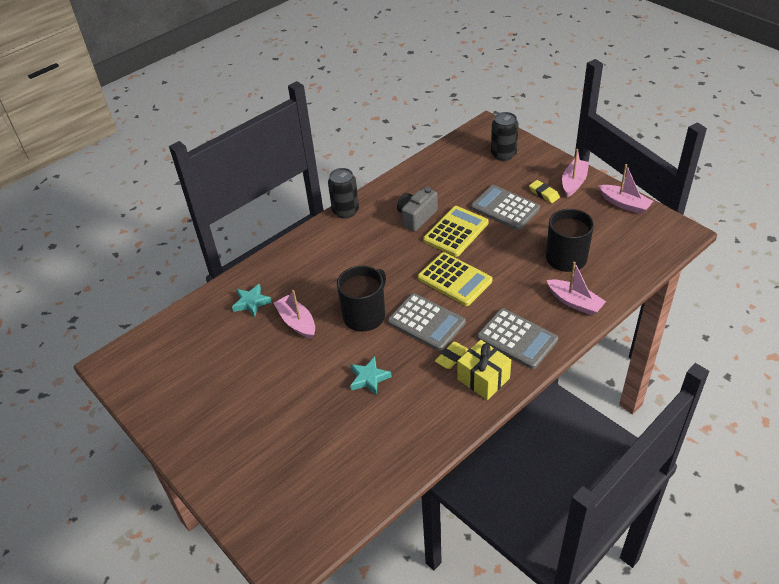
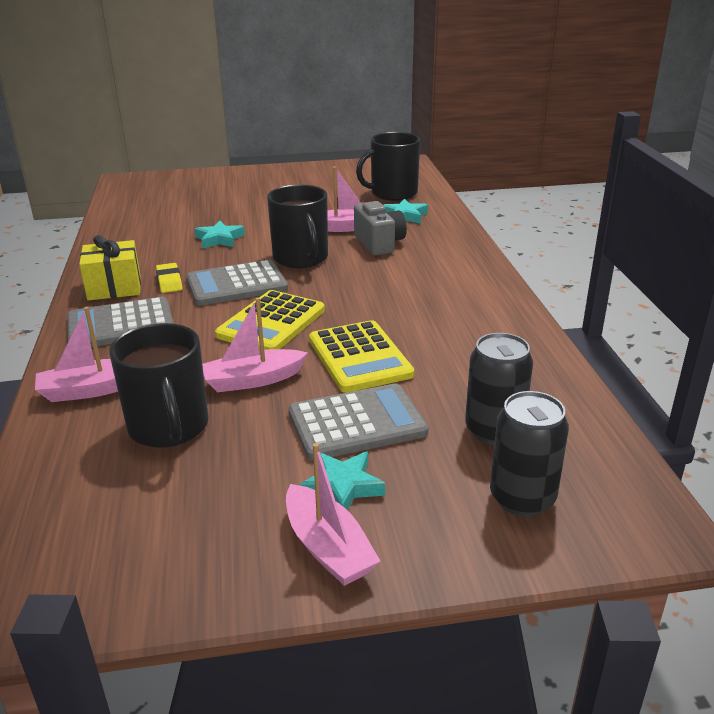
camera: 120 degrees right, 15 degrees down
(204, 332) = (393, 193): none -> black mug
(345, 211) = (507, 296): black can -> black can (494, 430)
(416, 217) = (432, 339): grey camera -> grey camera (379, 243)
(454, 279) = (272, 323): yellow calculator -> yellow calculator turned 45 degrees counterclockwise
(544, 193) = (342, 487): yellow eraser -> turquoise star
(624, 204) = (178, 582): pink boat -> pink boat (253, 380)

